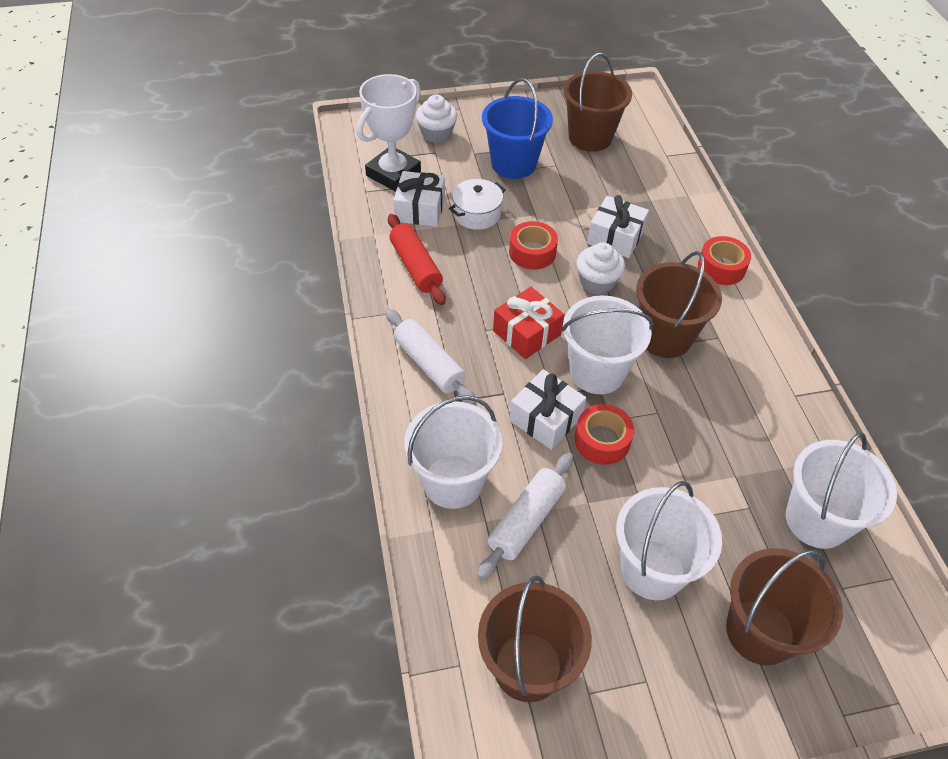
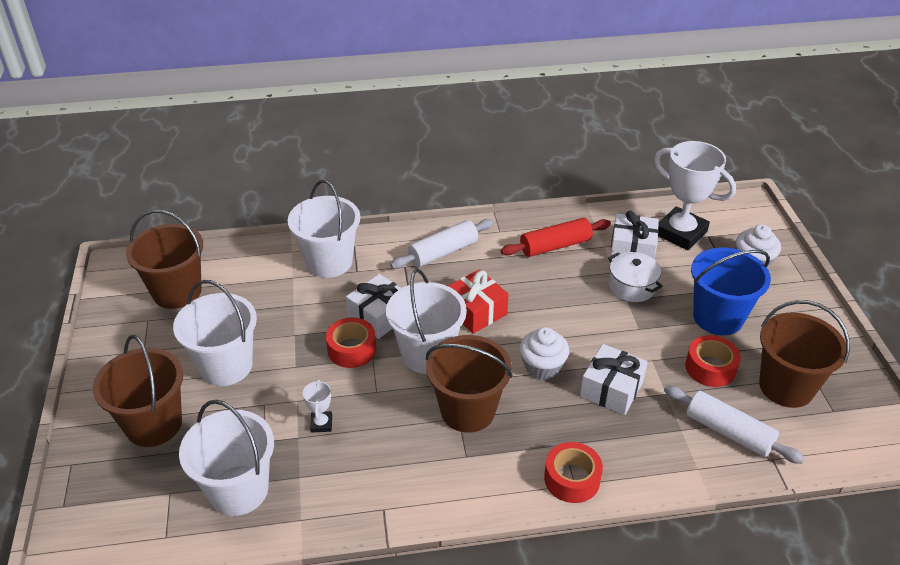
camera: 95 degrees right, 10 degrees down
(526, 521) = (286, 298): white rolling pin -> white rolling pin (728, 432)
(532, 252) = (581, 322): red tape -> red tape (710, 368)
(713, 457) = (321, 424): none -> white trophy

